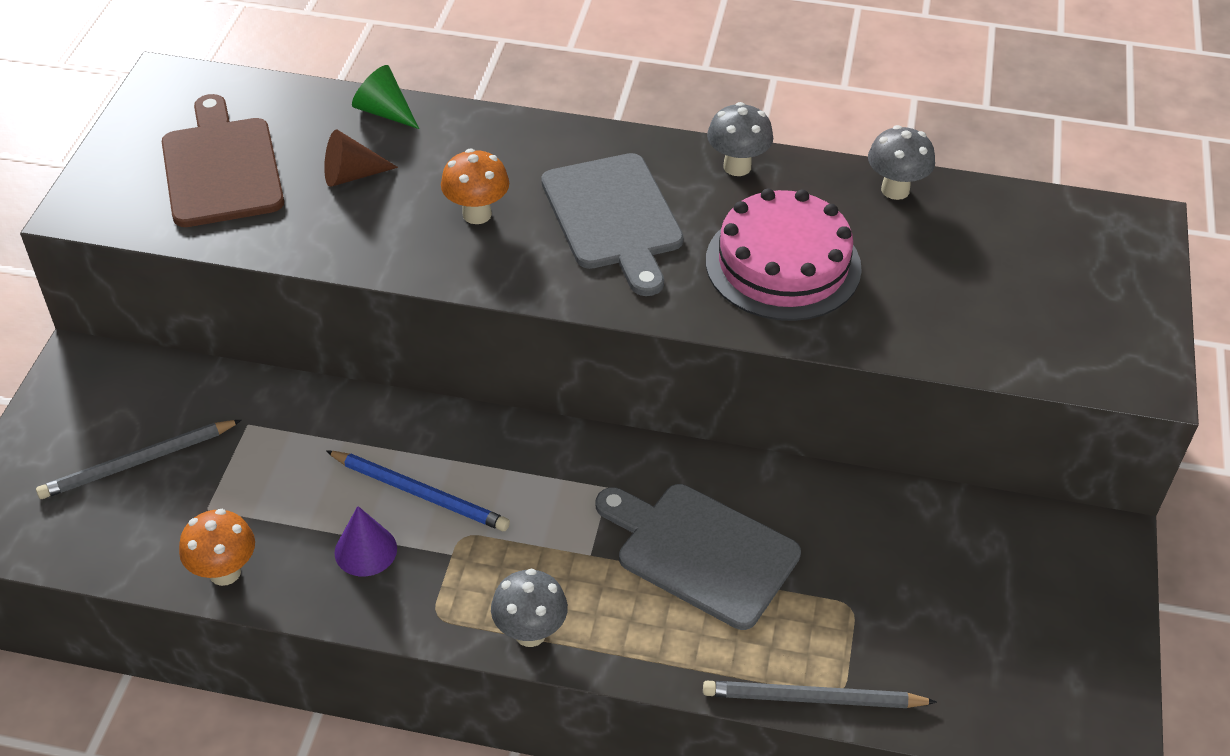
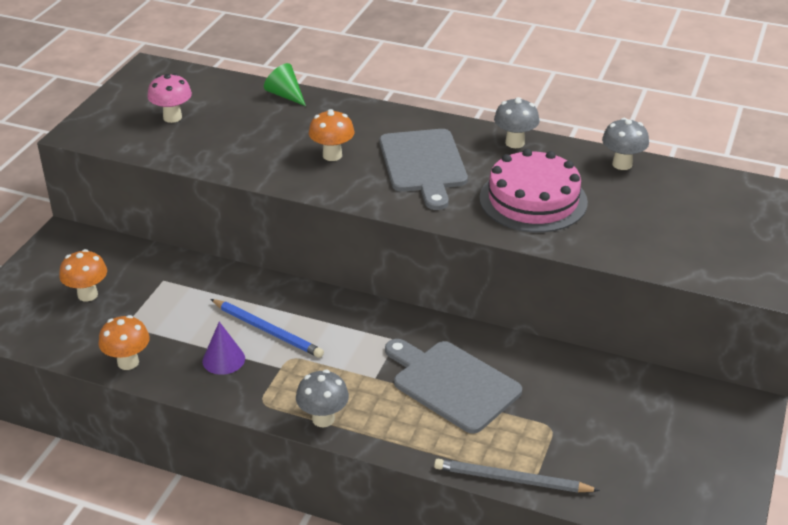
camera: 10 degrees right, 10 degrees down
(139, 462) = (87, 295): grey pencil -> orange mushroom
(221, 167) = (172, 117): brown cutting board -> pink mushroom
(352, 175) = (255, 128): brown cone -> none

